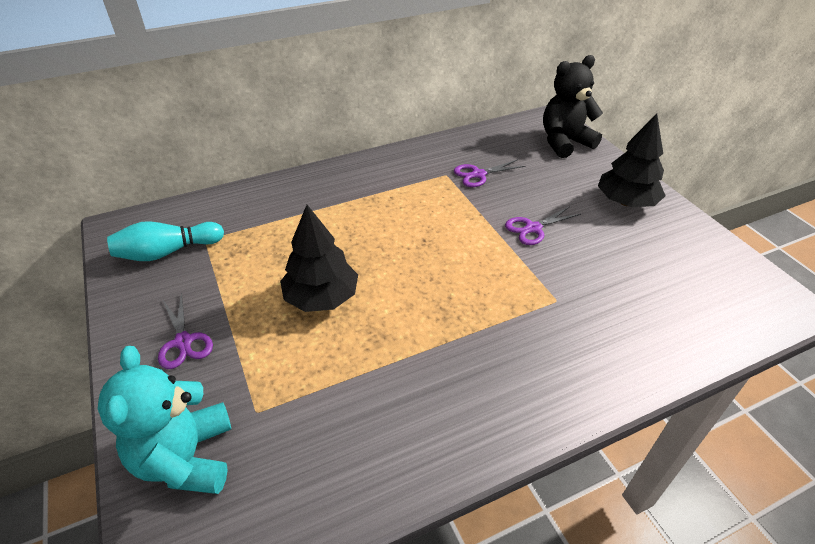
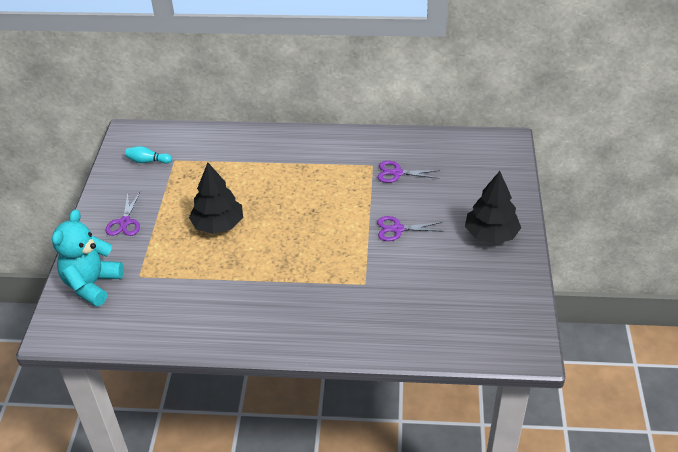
camera: 30 degrees right, 0 degrees up
(168, 252) = (148, 161): turquoise bowling pin -> turquoise bowling pin, size x0.62
(564, 142) = (495, 168): black teddy bear -> none

